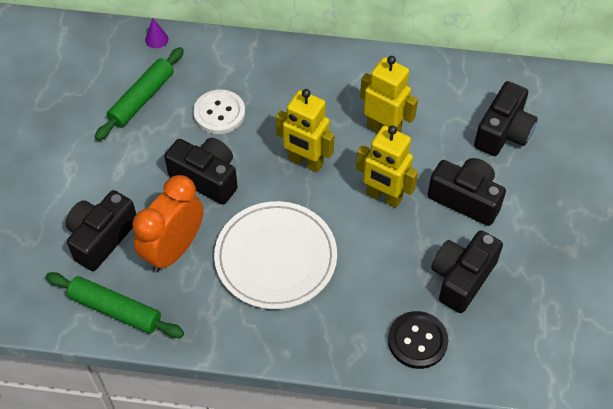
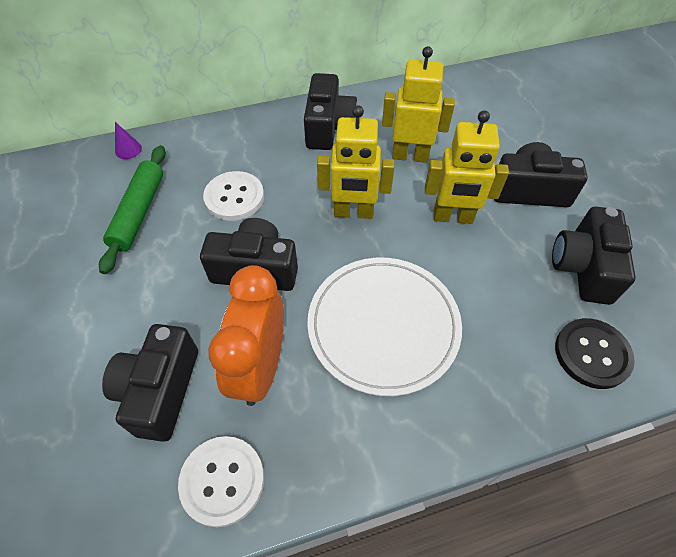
camera: 25 degrees left, 0 degrees up
(115, 310) = (222, 481): green rolling pin -> white button
(503, 132) = (517, 122): black camera -> black camera (328, 127)

